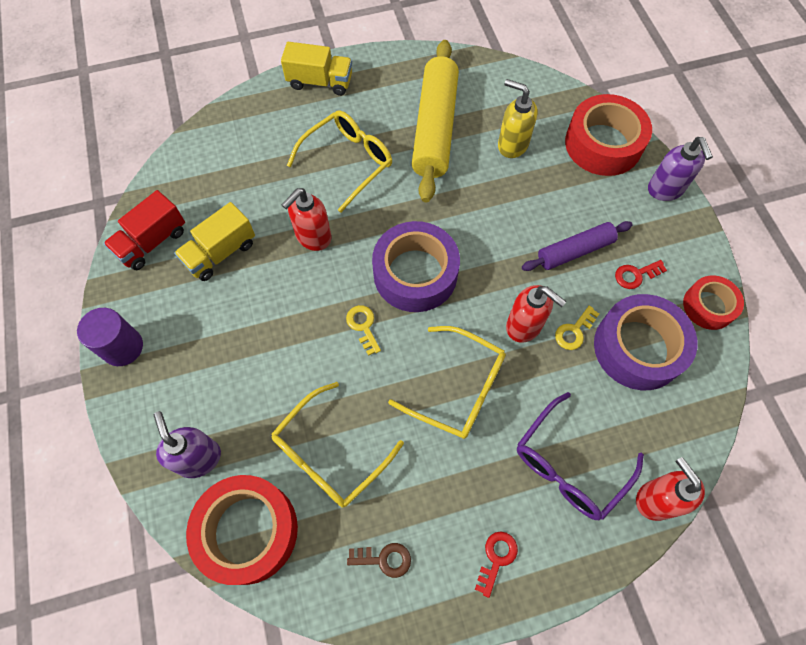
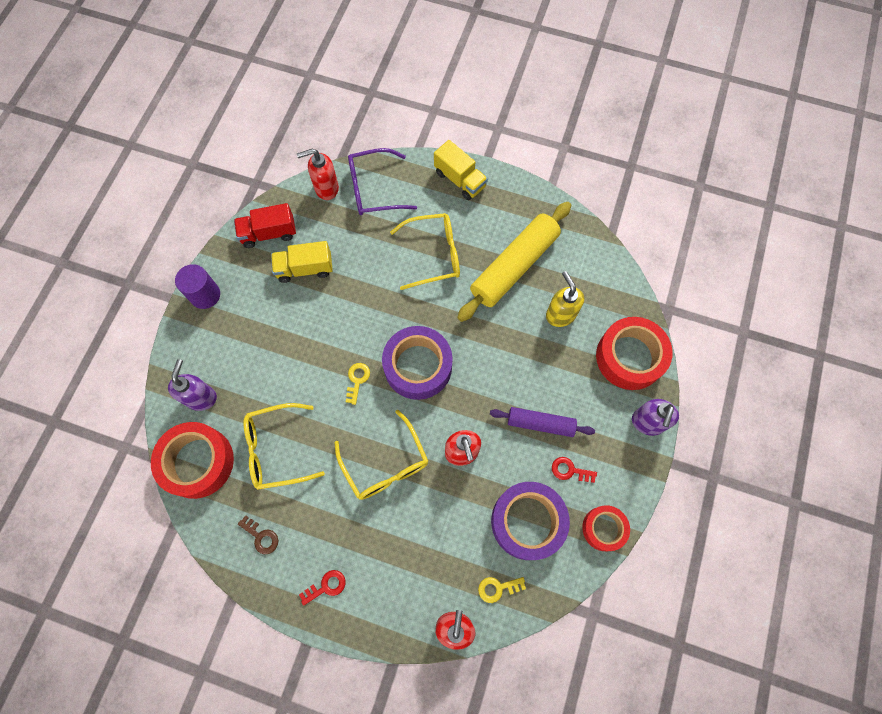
camera: 35 degrees right, 5 degrees up
(313, 237) = (370, 296): red soap dispenser -> red soap dispenser (326, 188)
(569, 465) = (416, 564): purple glasses -> purple glasses (374, 189)
(574, 331) = (493, 479): yellow key -> yellow key (497, 588)

